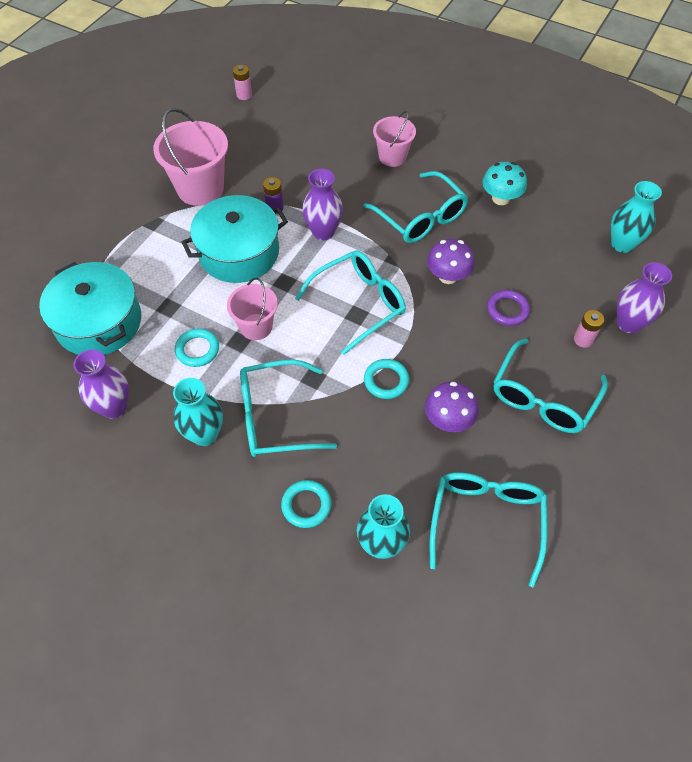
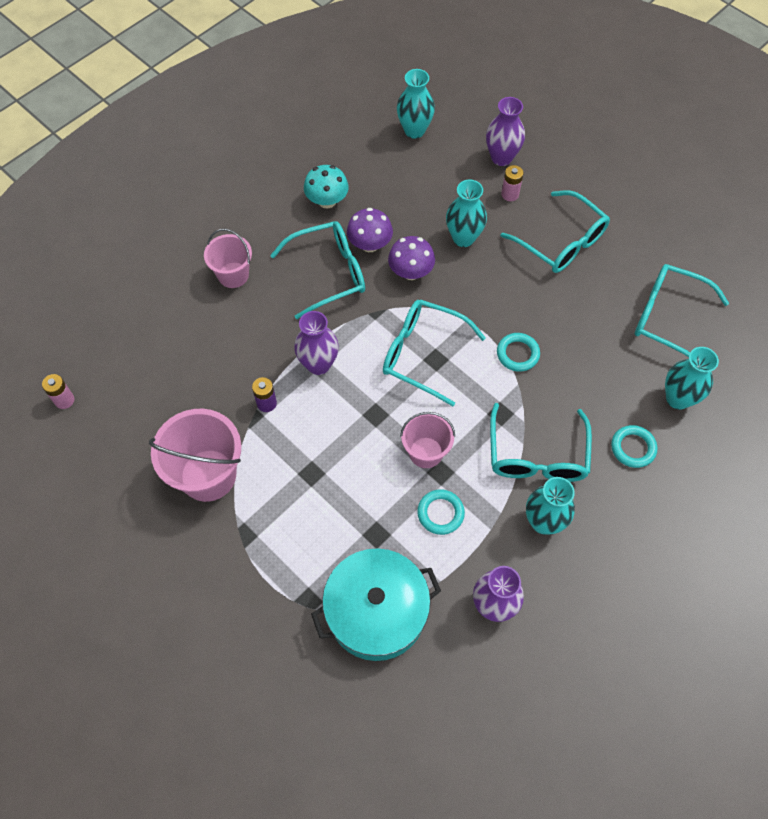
camera: 75 degrees left, 5 degrees up
(239, 252) = (320, 451): turquoise pot -> none
(359, 303) = (422, 354): turquoise glasses -> turquoise glasses turned 45 degrees counterclockwise
(448, 420) = (569, 317): purple mushroom -> purple mushroom (370, 244)
(507, 310) = (463, 238): purple ring -> turquoise vase

